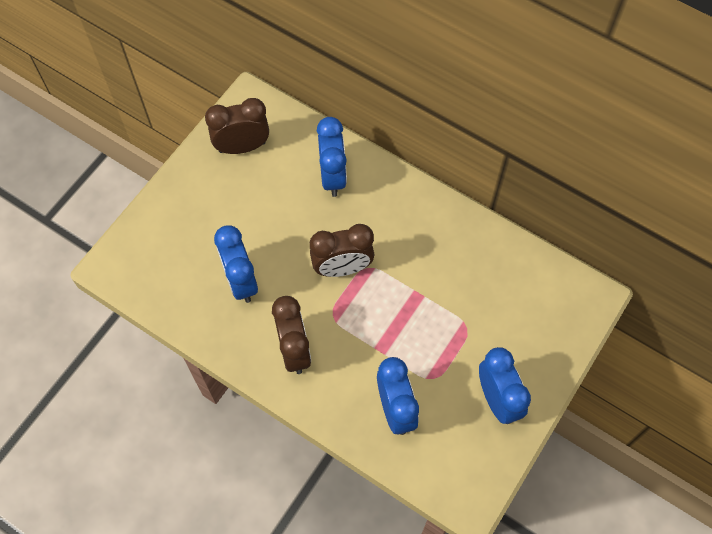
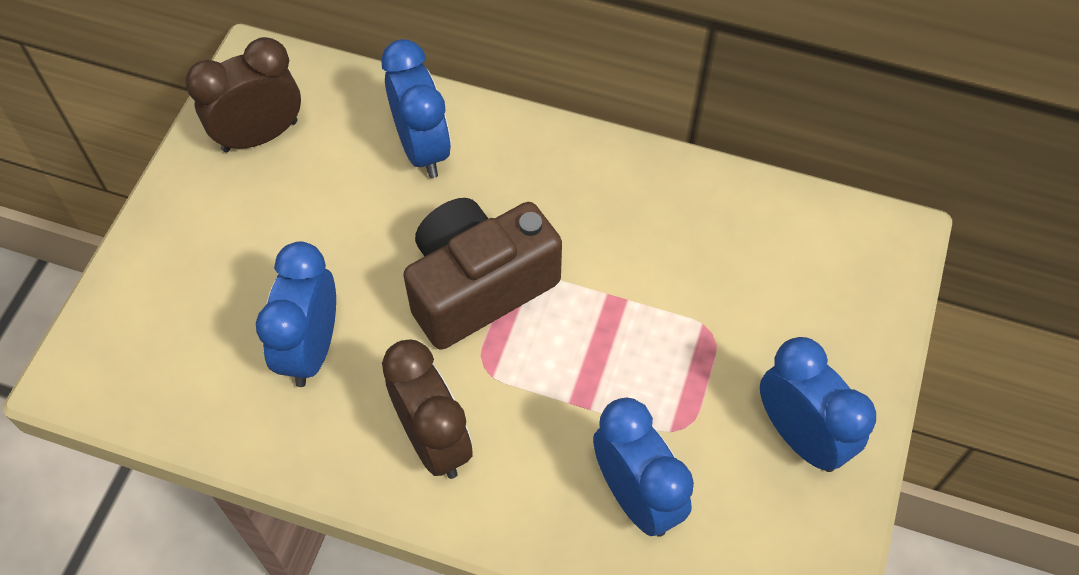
camera: 15 degrees left, 5 degrees down
(241, 281) = (311, 348): blue clock -> blue clock turned 45 degrees clockwise
(342, 268) = (478, 286): brown clock -> brown camera

